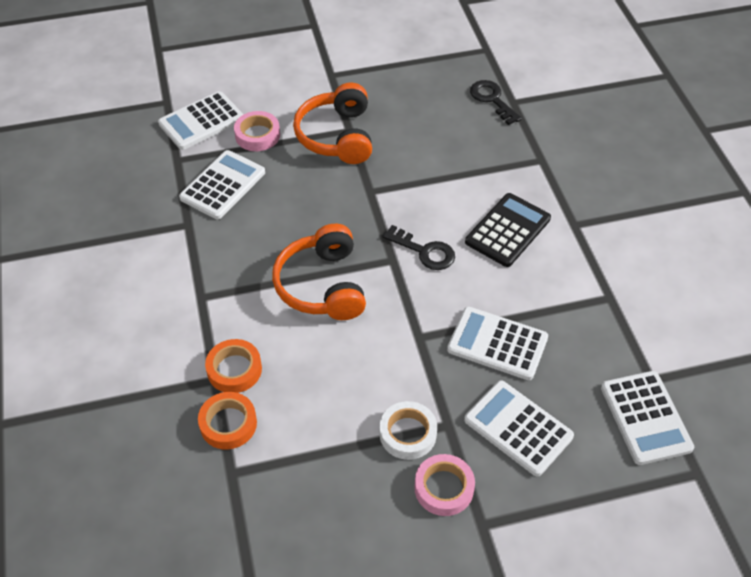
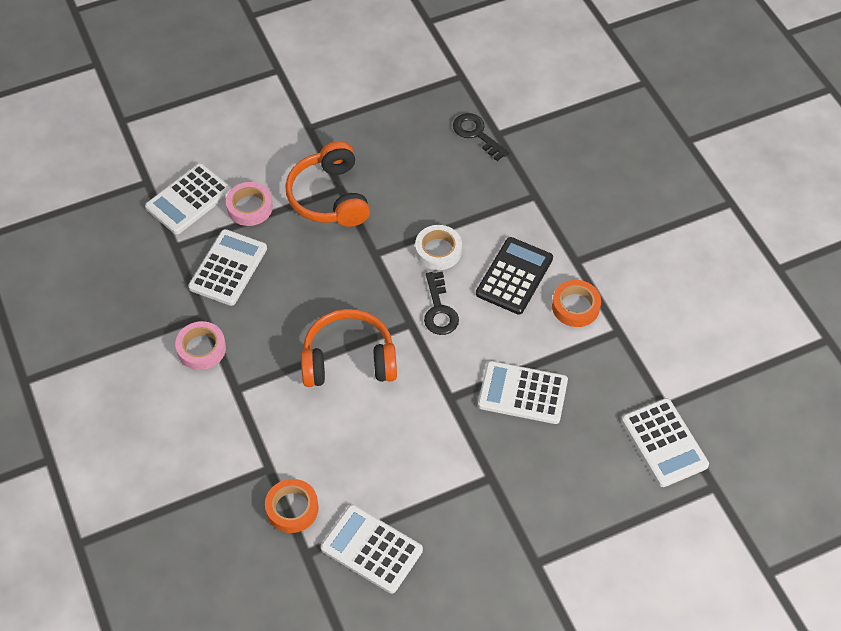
camera: 10 degrees left, 5 degrees up
(234, 369) = (285, 456): orange tape -> orange tape (575, 306)
(322, 285) = (349, 359): orange headphones -> orange headphones turned 105 degrees clockwise
(408, 433) = (456, 491): white tape -> white tape (438, 251)
(424, 251) = (439, 310): black key -> black key turned 60 degrees clockwise
(444, 488) = (497, 536): pink tape -> pink tape (201, 349)
(518, 428) = (553, 470): white calculator -> white calculator (371, 549)

